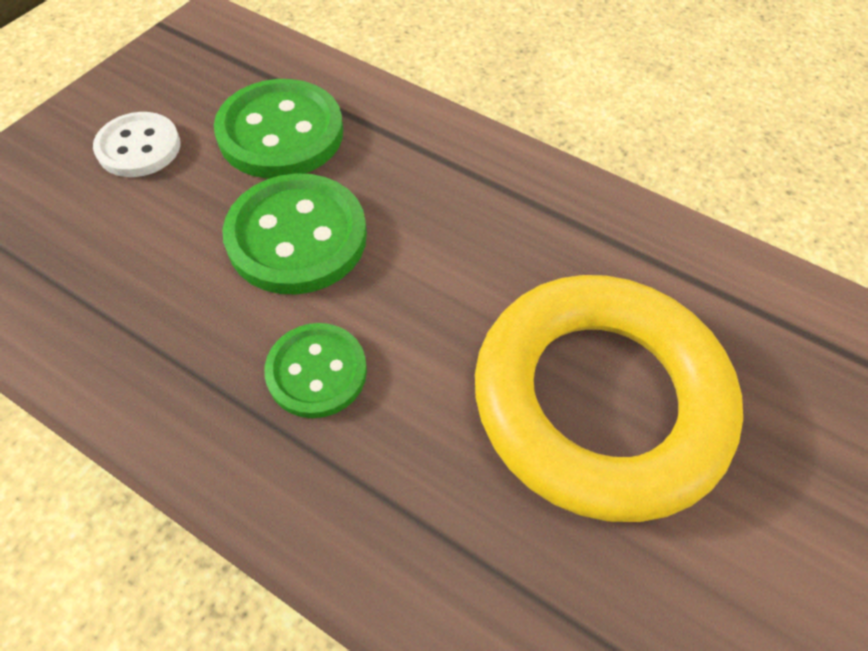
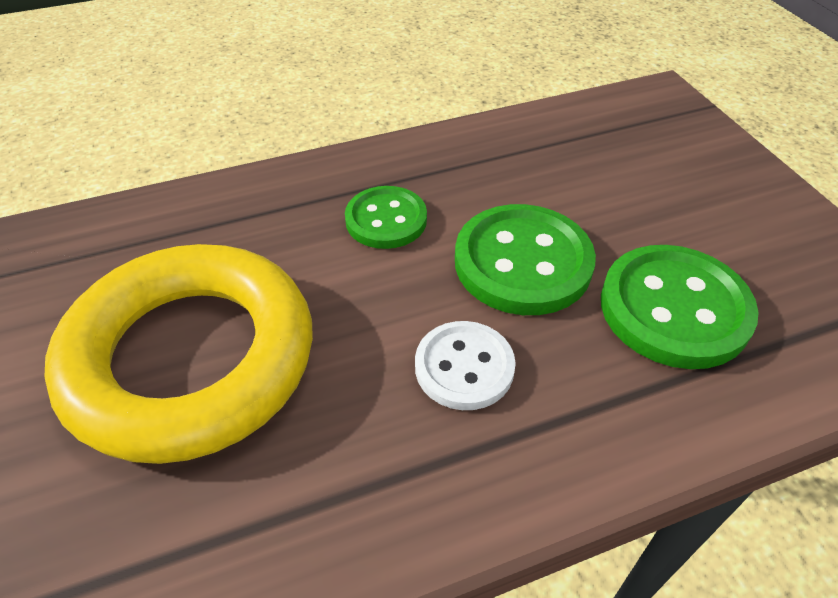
camera: 130 degrees right, 10 degrees down
(139, 147) = (705, 212): white button -> white button (464, 367)

